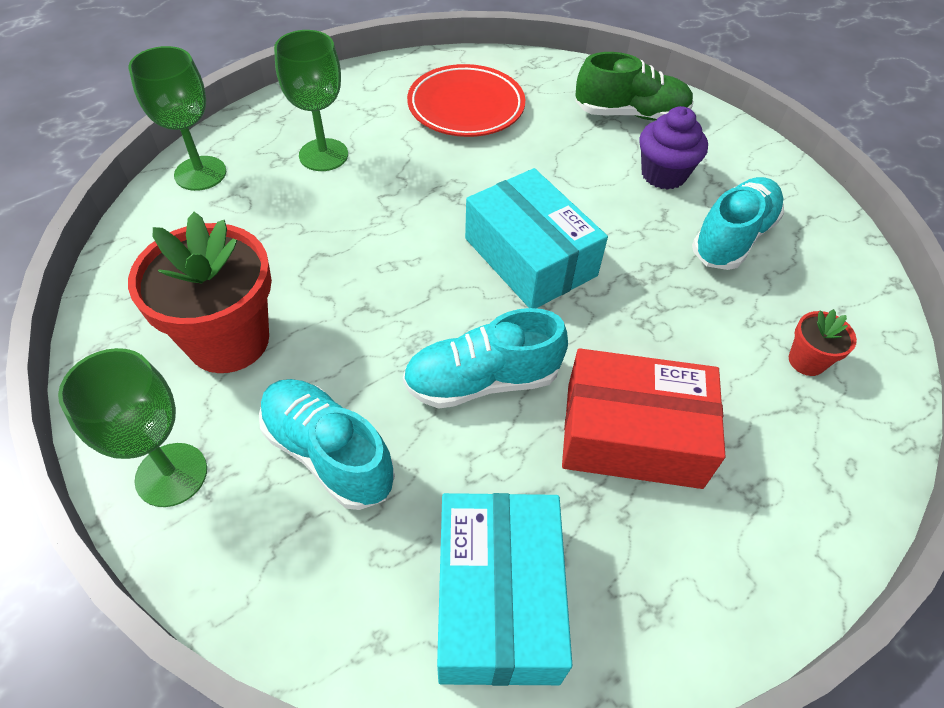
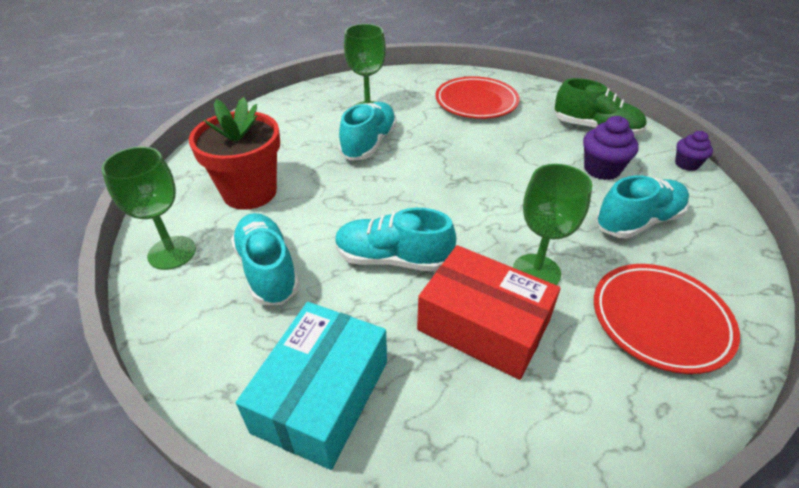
camera: 25 degrees right, 10 degrees down
(200, 173) = (290, 104): green goblet -> green goblet (536, 272)
(356, 211) = (369, 143): none -> turquoise shoe
(530, 257) = (470, 195): turquoise box -> none
(750, 142) = (686, 164): none -> purple cupcake
(806, 361) = (660, 320): red flower pot -> red plate

